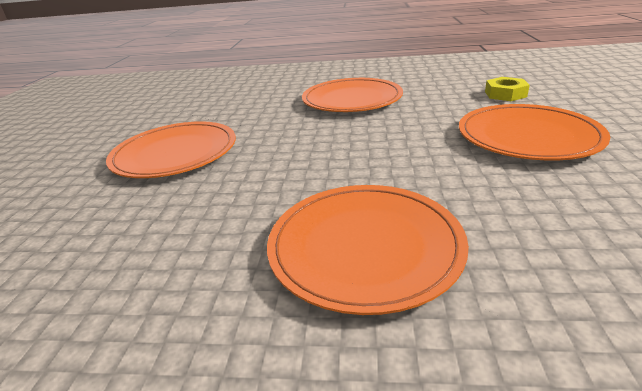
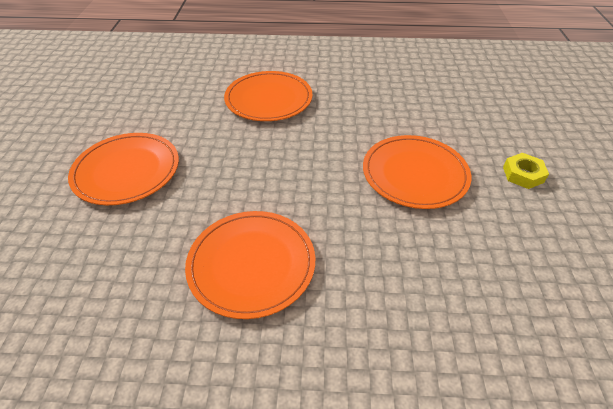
camera: 175 degrees right, 15 degrees up
(505, 94) = (73, 251): yellow nut -> yellow nut (523, 174)

